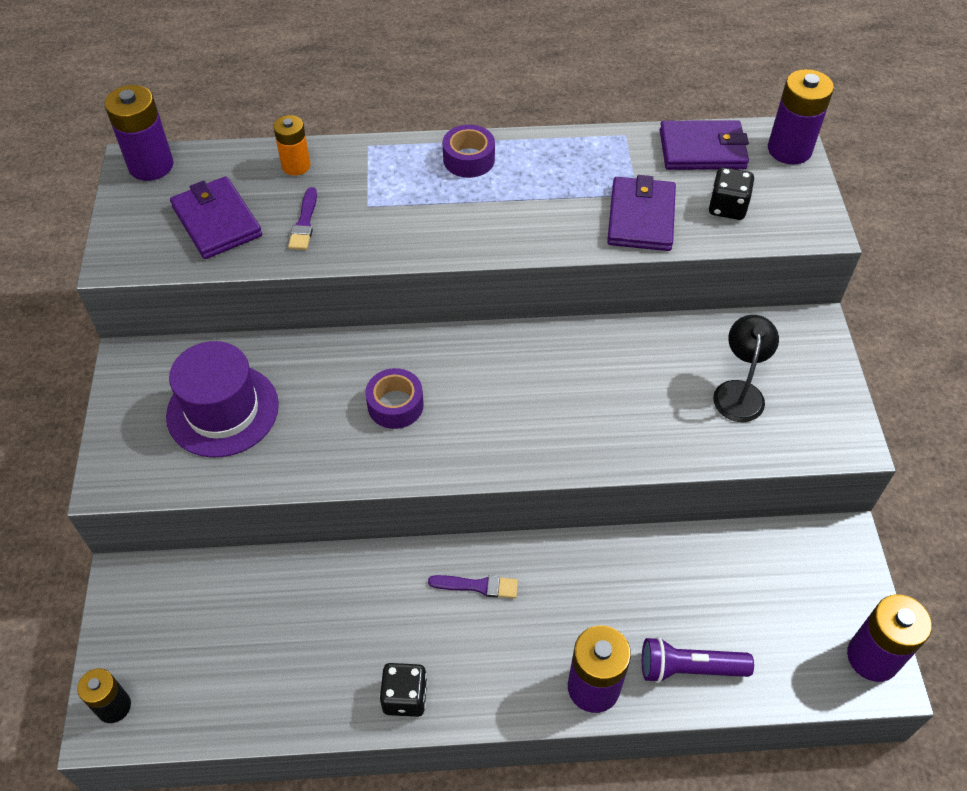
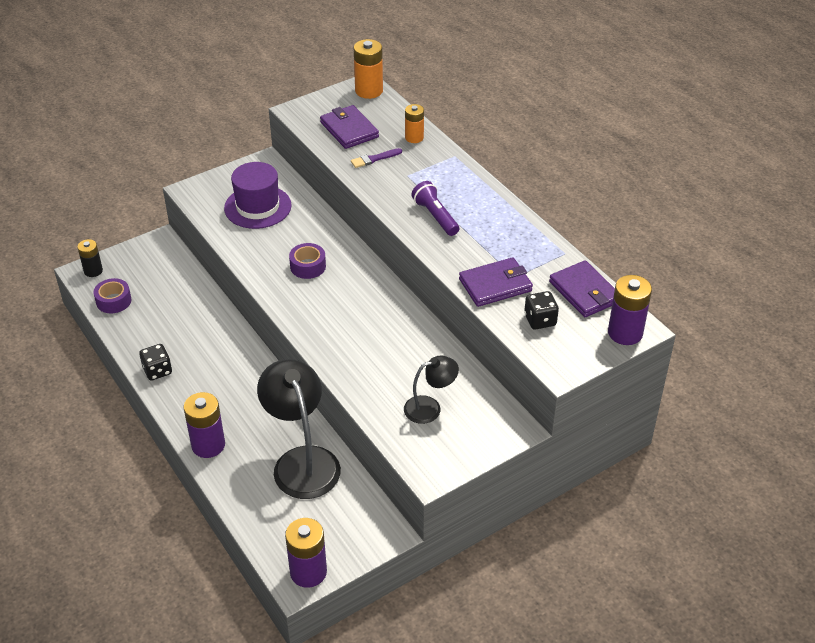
camera: 60 degrees right, 10 degrees down
(151, 165) = (369, 91): purple battery -> orange battery
(217, 221) = (349, 130): purple wallet -> purple wallet turned 60 degrees counterclockwise
(468, 159) = (480, 197): purple tape -> purple tape (113, 301)
(478, 586) = (241, 372): purple brush -> none
(683, 583) = (302, 461): none -> black lamp
(689, 668) = (246, 484): purple flashlight -> purple flashlight (435, 216)

